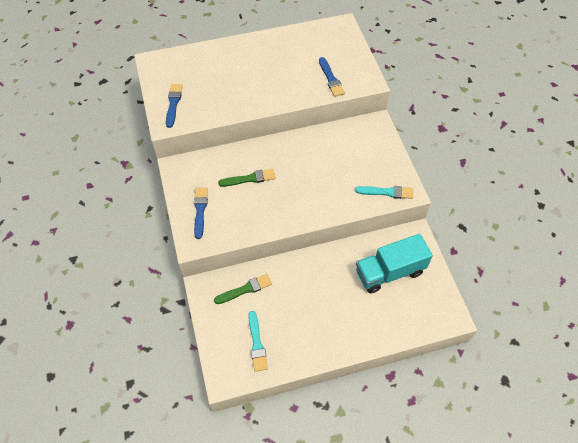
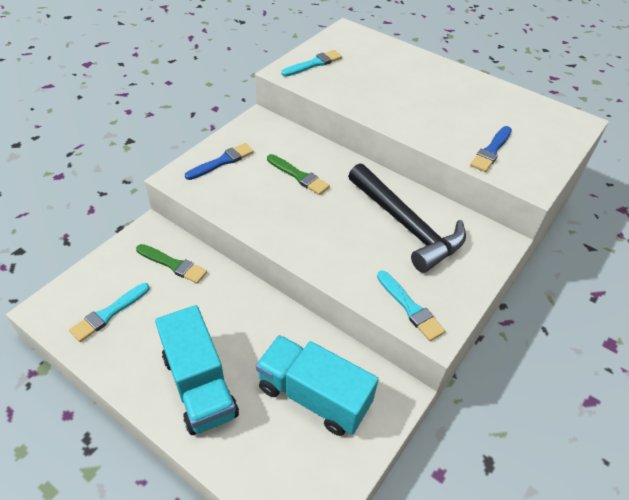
camera: 50 degrees right, 10 degrees down
(173, 103) = (314, 64): blue brush -> turquoise brush
(332, 154) = (406, 225): none -> black hammer
(344, 321) = (199, 385): none -> turquoise truck

